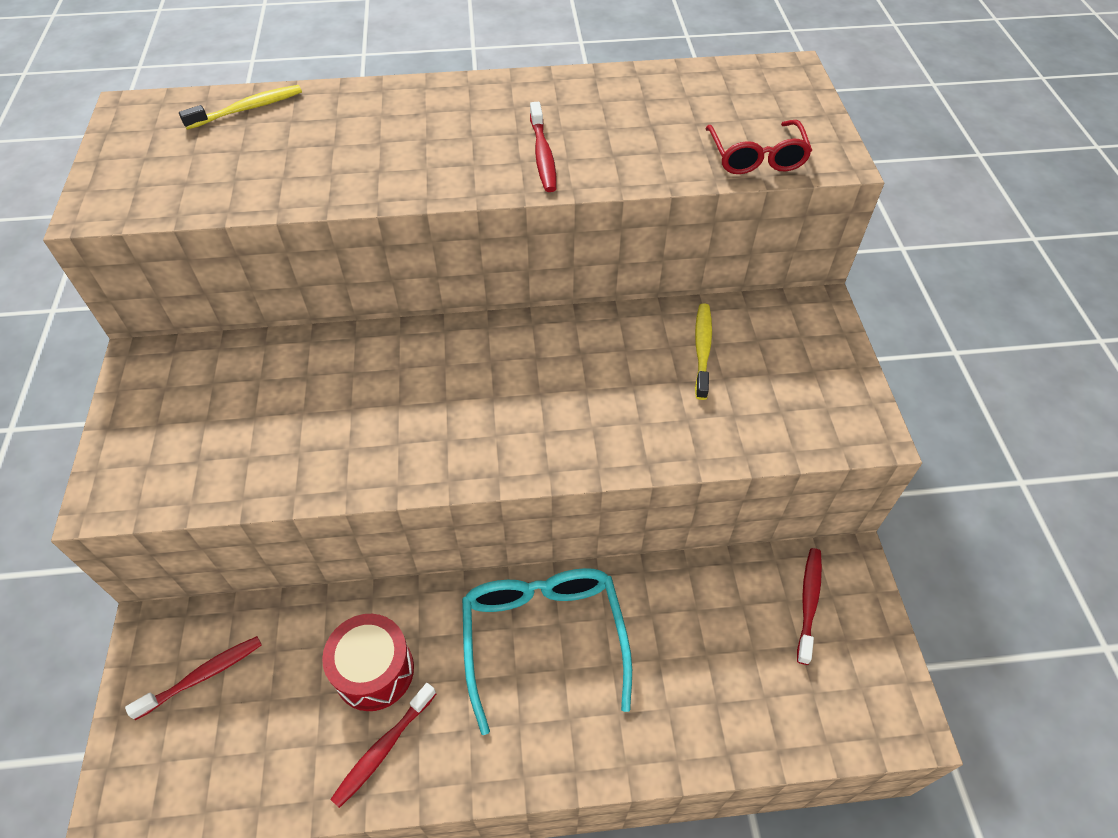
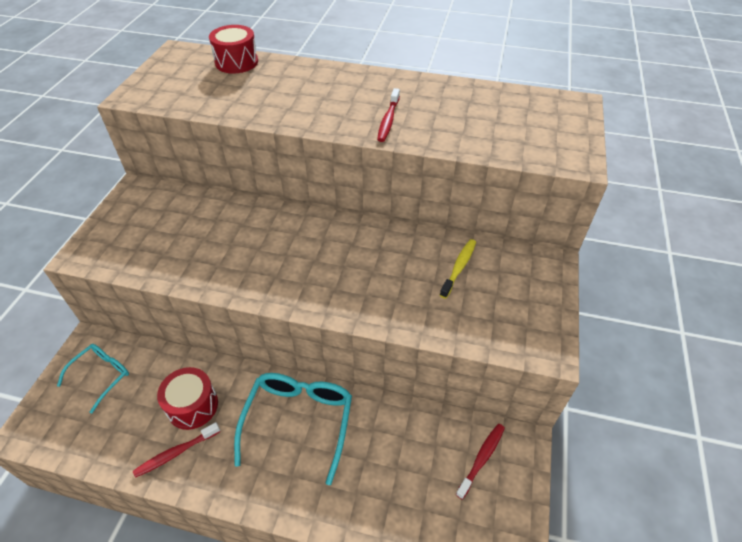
camera: 20 degrees right, 5 degrees down
(203, 676) = (101, 376): red toothbrush -> turquoise glasses
(248, 109) = (236, 62): yellow toothbrush -> red drum
(756, 157) = (525, 150): red glasses -> none

